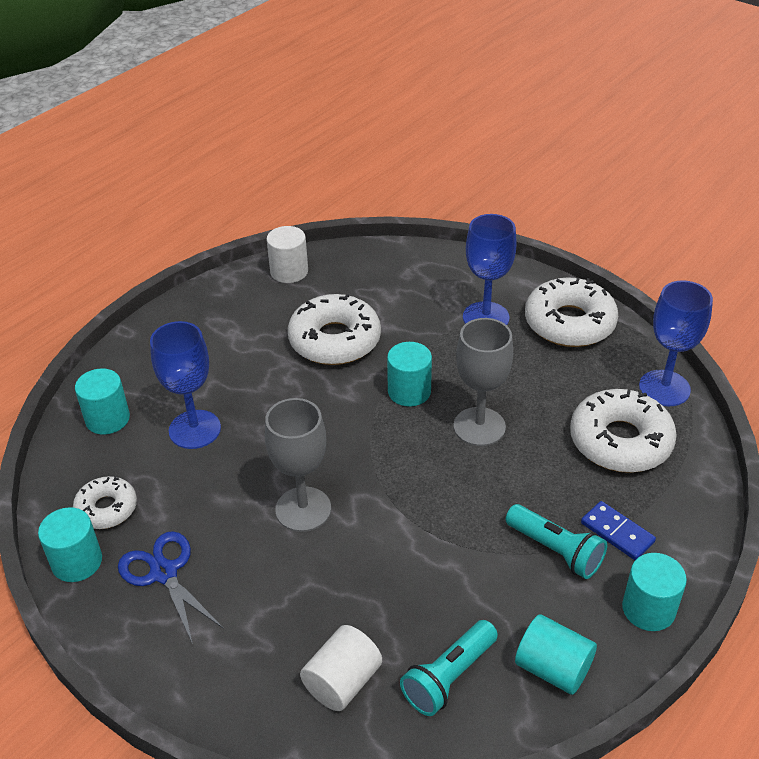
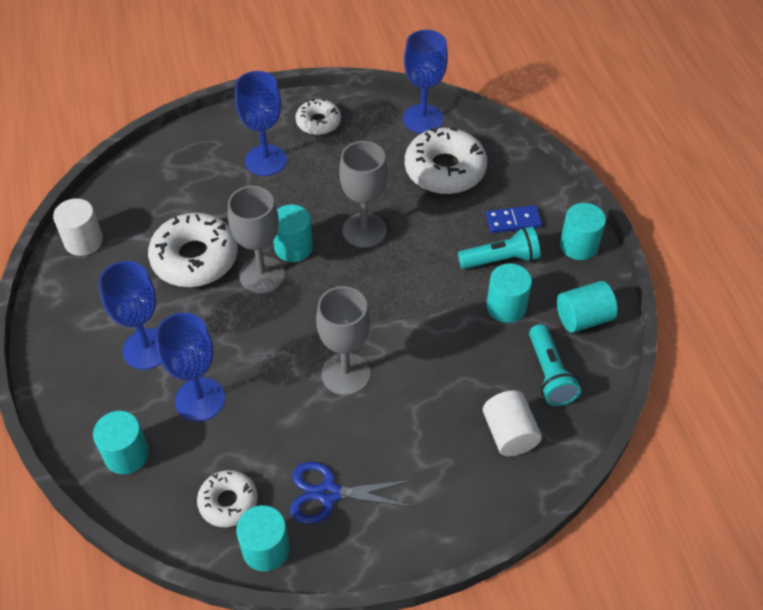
camera: 55 degrees left, 10 degrees up
(217, 368) = (147, 349): none -> blue goblet
(358, 390) = (262, 275): none -> grey goblet
(499, 589) = (506, 307): none -> turquoise cylinder
(569, 323) = (318, 122): white donut -> white donut, size x0.58

